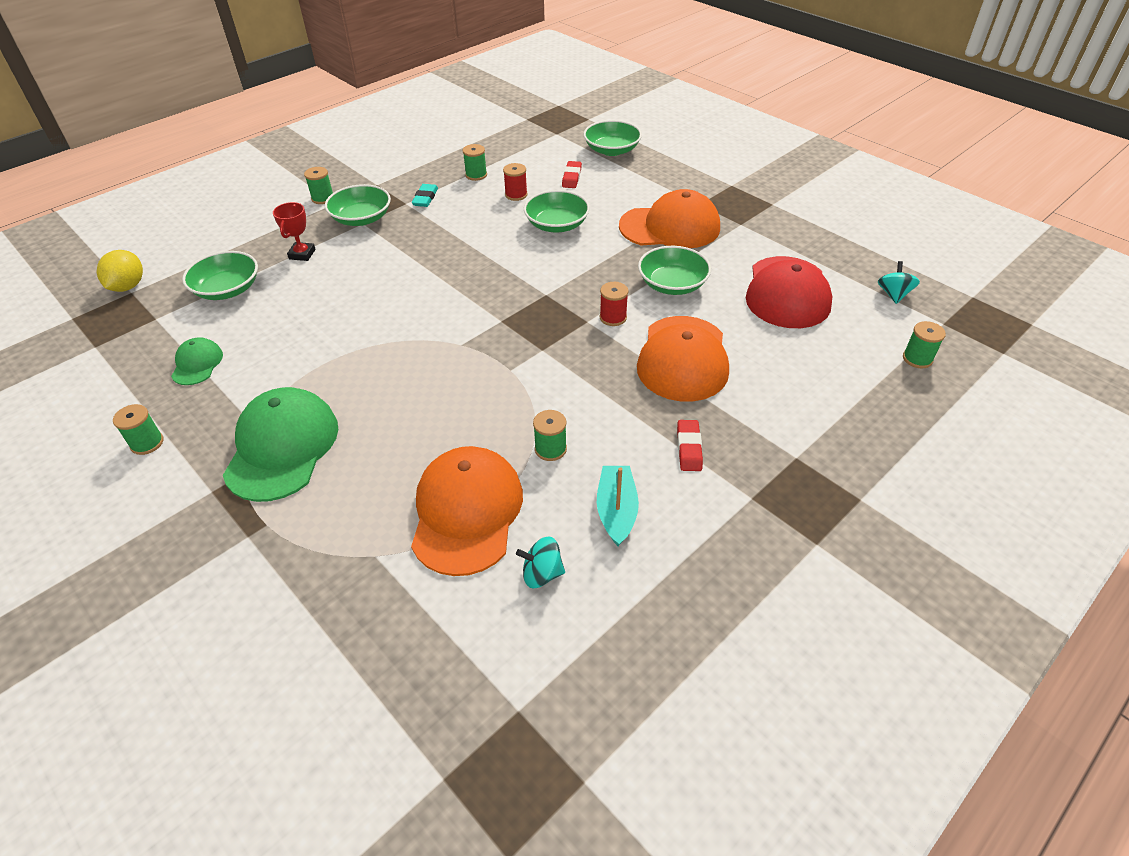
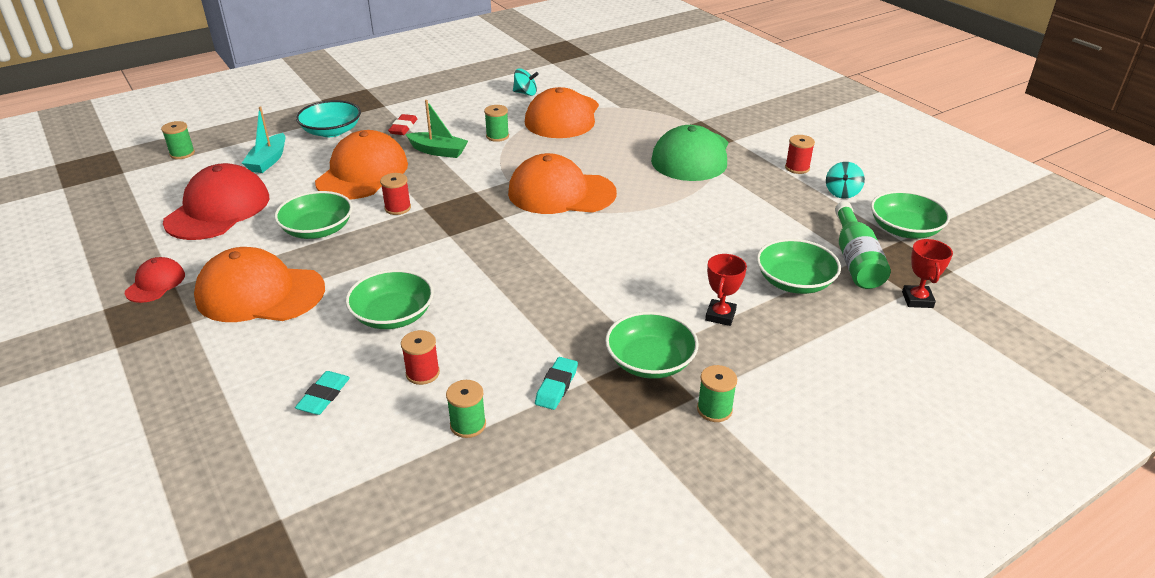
camera: 170 degrees left, 10 degrees down
(128, 286) = (917, 300): yellow lemon -> red trophy
(147, 443) = (797, 168): green spool -> red spool
(157, 318) = (855, 259): none -> green bottle
(197, 364) = (787, 214): green cap -> none
(446, 360) = (561, 193): none -> orange cap
(571, 177) = (324, 396): red eraser -> turquoise eraser
(612, 150) = (217, 451): green bowl -> green bowl (904, 229)
(615, 407) = (438, 151): none -> green boat
(616, 511) = (470, 108): turquoise boat -> turquoise boat (268, 161)
(758, 224) = (155, 283): none -> red cap
(779, 425) = (331, 131): none -> turquoise bowl
(893, 294) = (127, 197): turquoise spinning top -> turquoise spinning top (842, 192)

